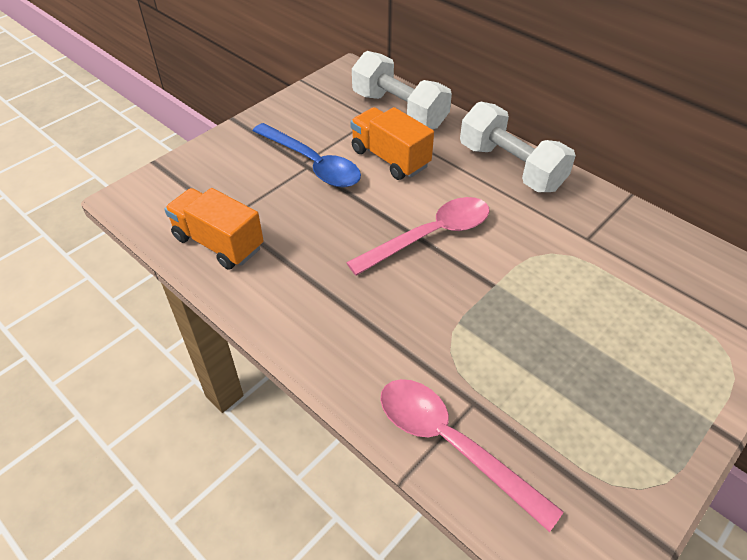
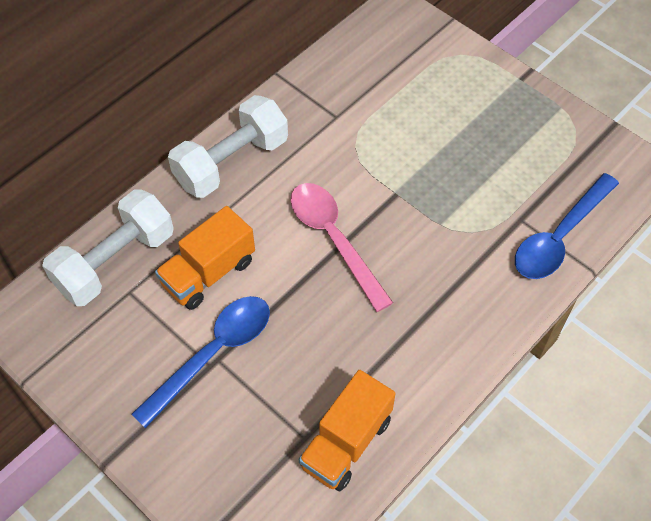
camera: 90 degrees left, 10 degrees up
(452, 444) = (559, 236): pink spoon -> blue spoon

